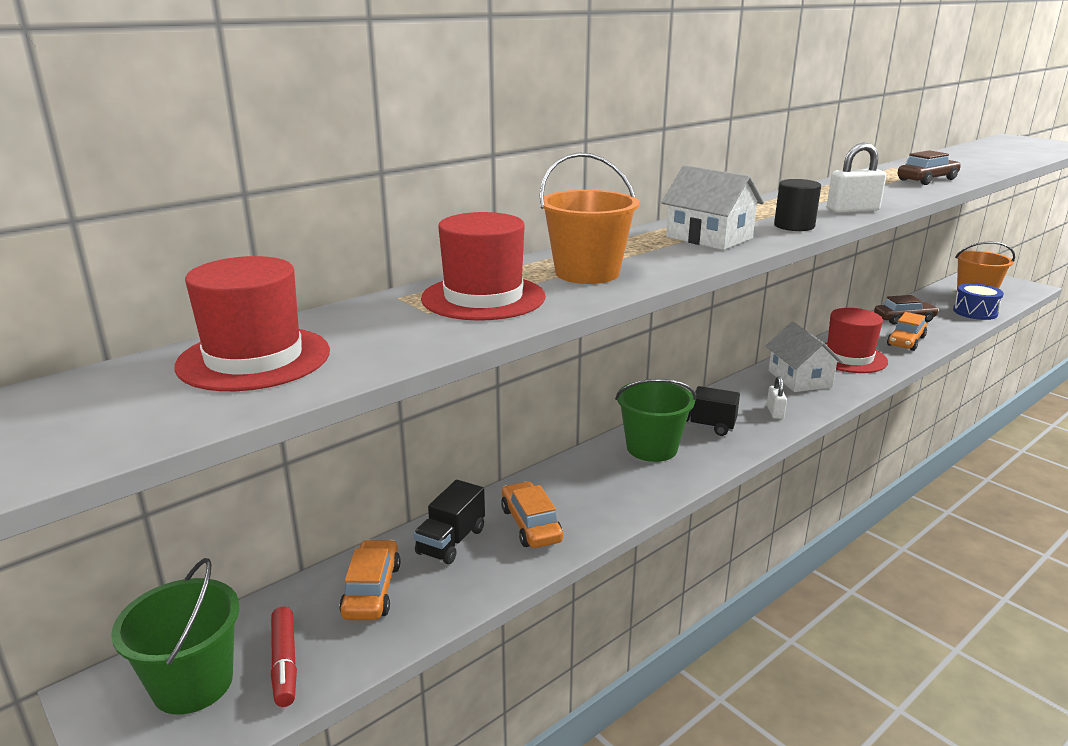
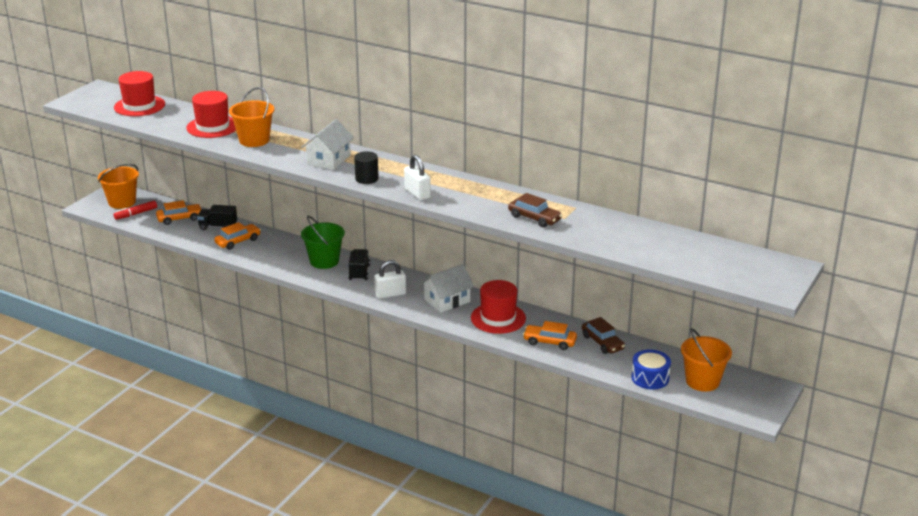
camera: 70 degrees right, 5 degrees up
(193, 684) = (122, 202): green bucket -> orange bucket
(775, 412) = (390, 294): white padlock -> white padlock, size x1.57

